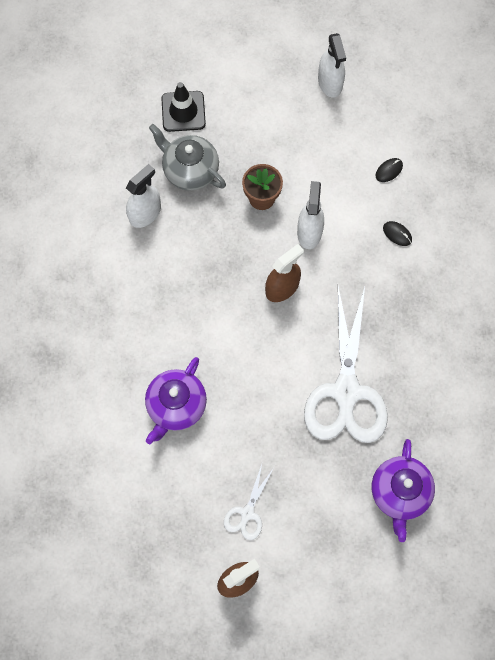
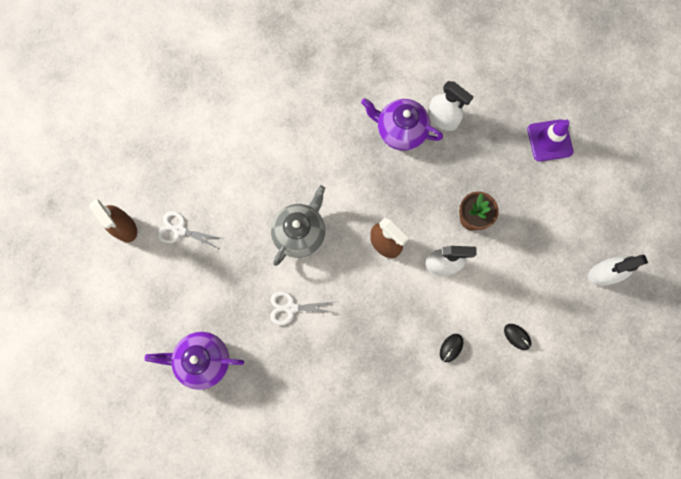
camera: 85 degrees right, 5 degrees up
(176, 406) = (269, 163): purple teapot -> purple teapot (400, 131)
(183, 111) = (549, 140): black traffic cone -> purple traffic cone
(190, 170) = (490, 152): grey teapot -> grey teapot (300, 233)
(346, 392) = (291, 308): white scissors -> white scissors, size x0.45

